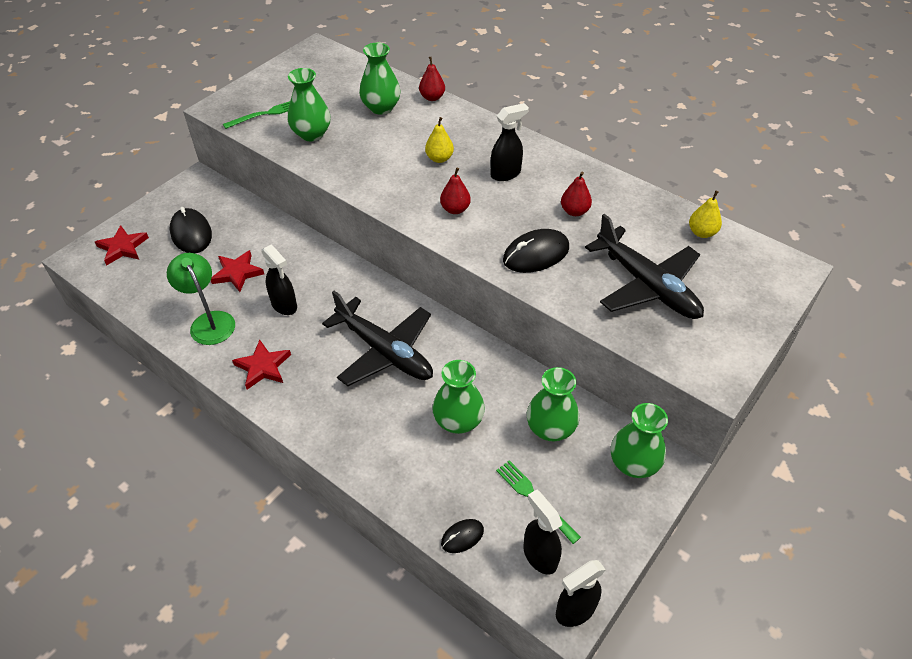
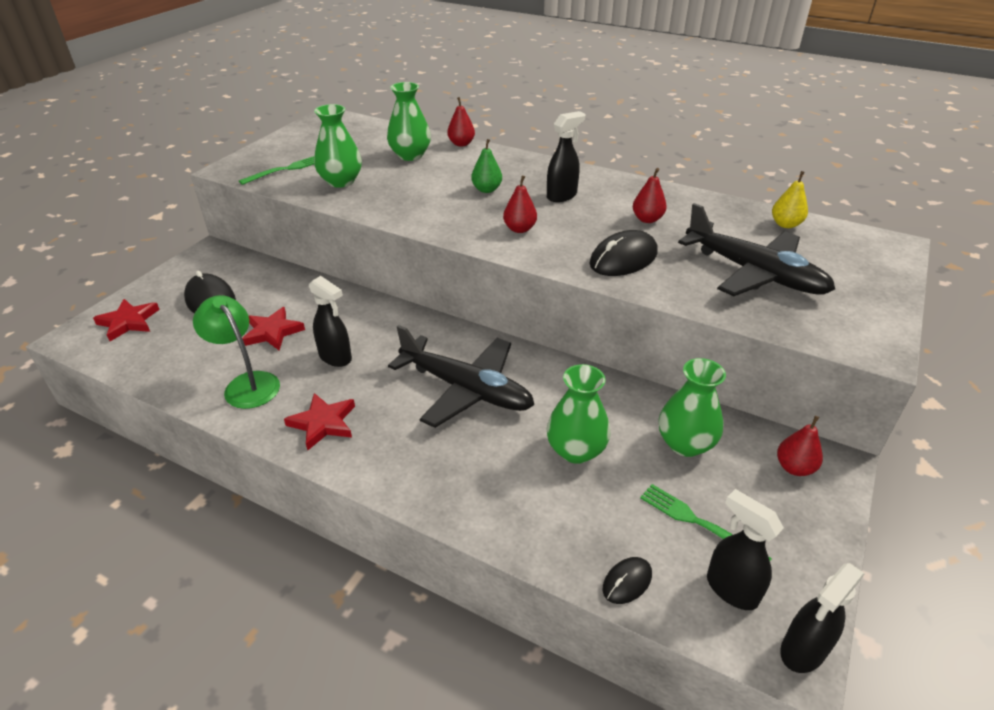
camera: 10 degrees left, 10 degrees down
(439, 158) = (486, 189): yellow pear -> green pear
(633, 464) = (794, 467): green vase -> red pear

